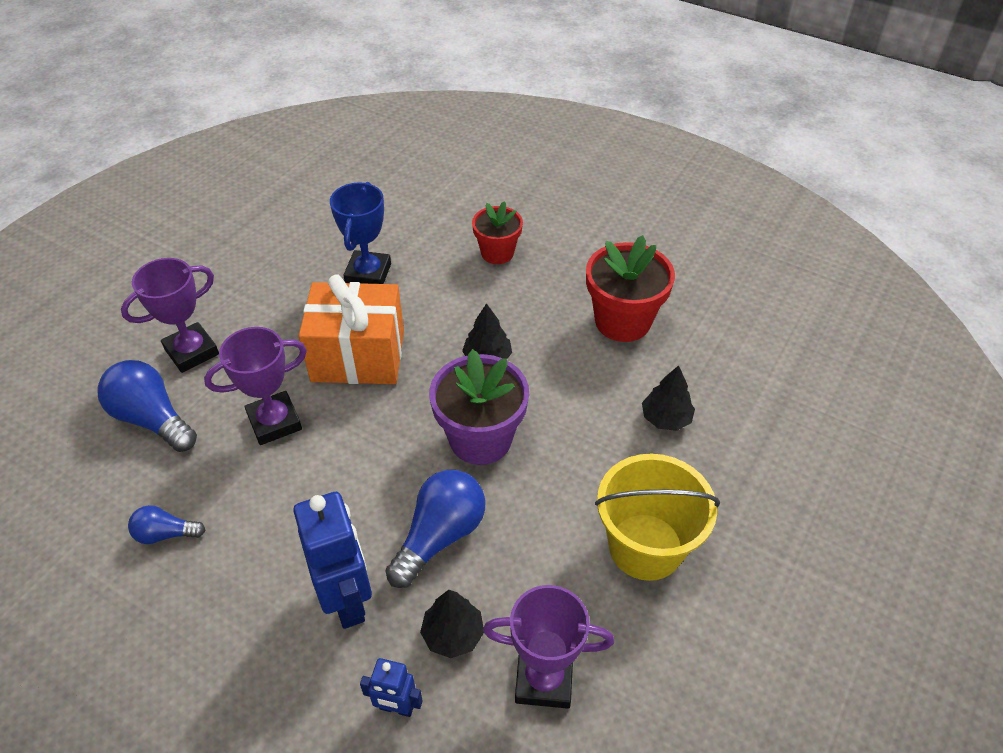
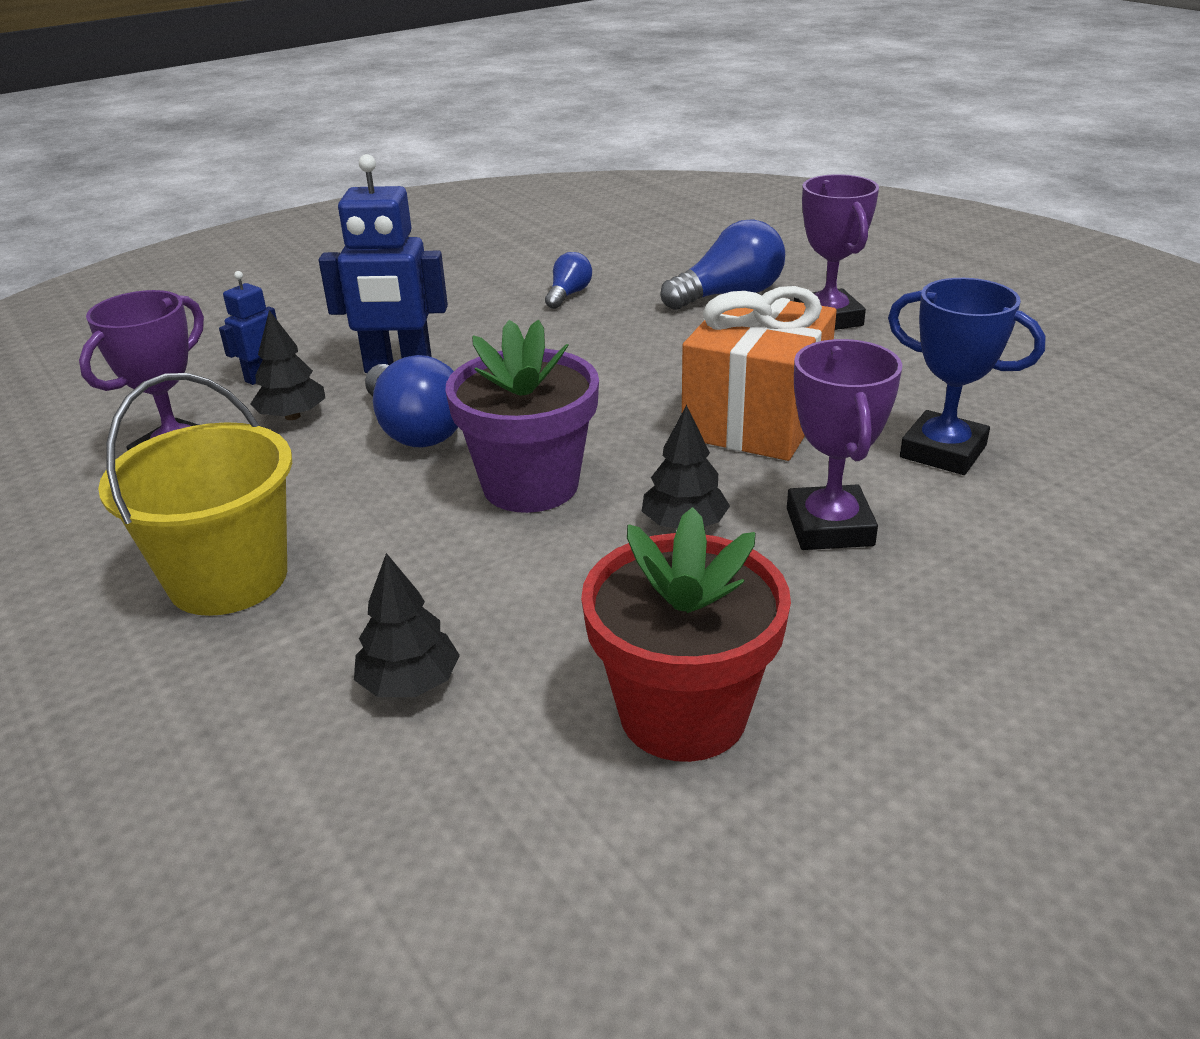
camera: 115 degrees right, 15 degrees down
(274, 422) = (674, 354): purple trophy -> purple trophy (829, 527)
(497, 253) = (966, 598): red flower pot -> none

